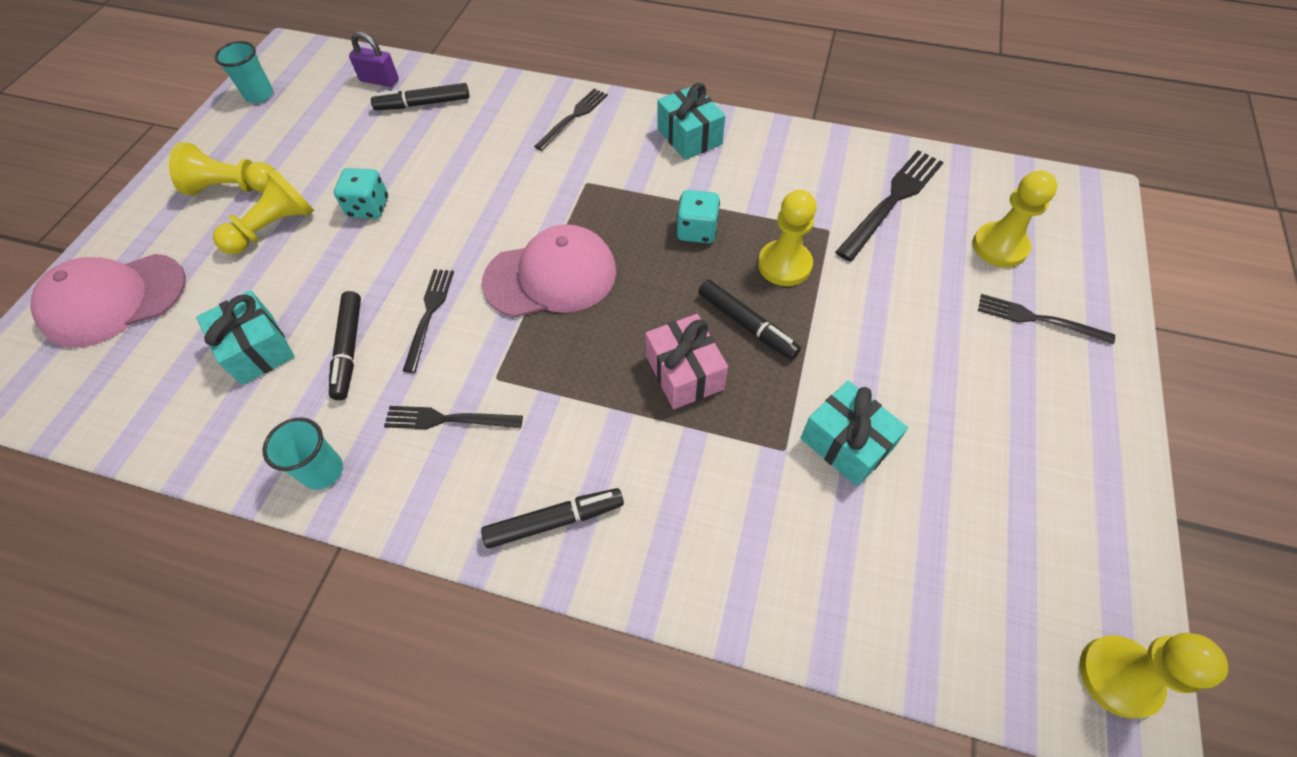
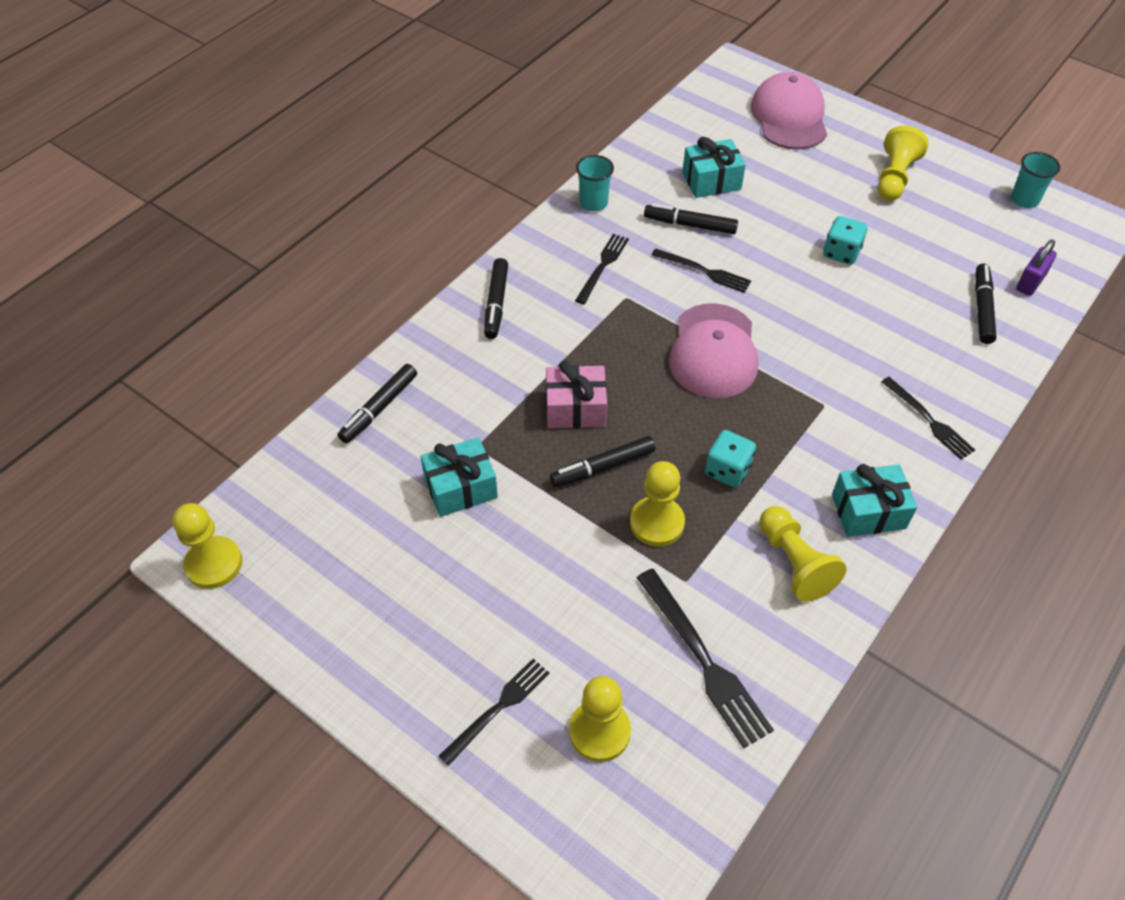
camera: 110 degrees right, 5 degrees down
(274, 228) = (836, 197): yellow pawn -> yellow pawn (794, 563)
(791, 590) = (379, 408): none -> black marker

